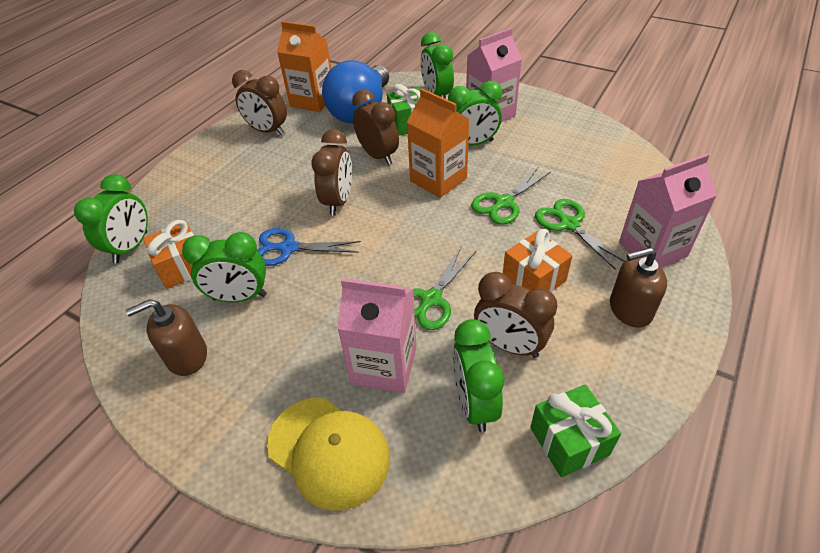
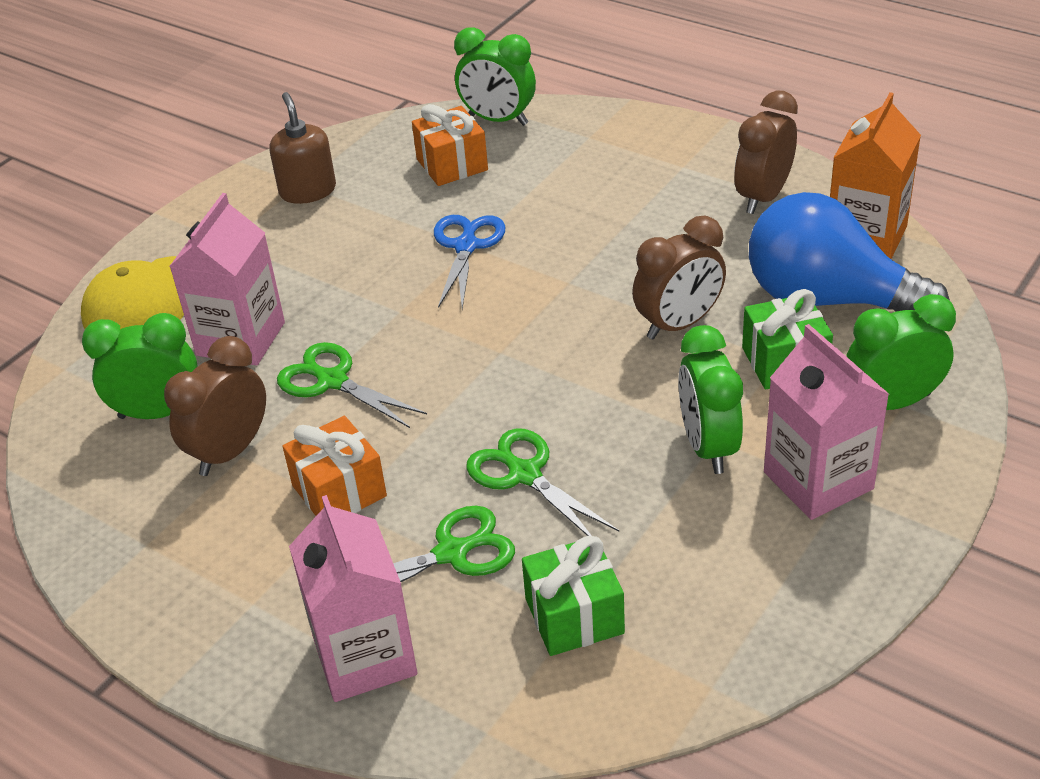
camera: 95 degrees right, 5 degrees down
(239, 297) = (386, 216): green clock -> none
(338, 201) = (560, 286): brown clock -> none
(438, 180) = (601, 396): orange carton -> none
(569, 441) = (77, 490): green gift -> green gift (574, 616)
(630, 309) = (247, 593): brown soap dispenser -> none

